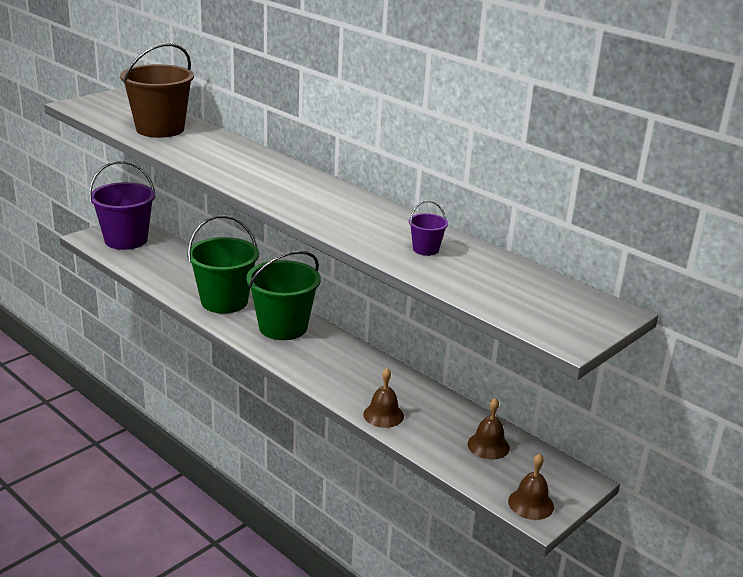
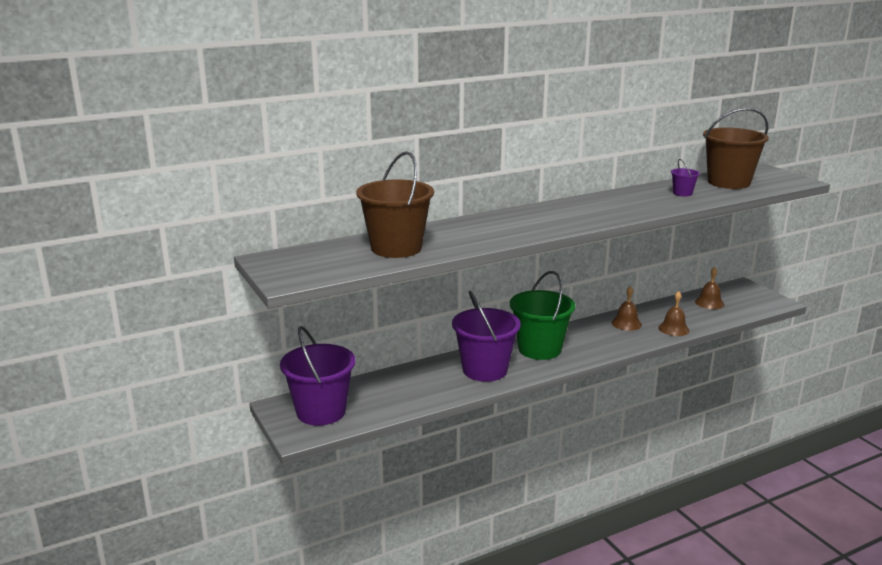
camera: 70 degrees left, 5 degrees down
(224, 301) = (485, 370): green bucket -> purple bucket
(507, 282) = (728, 182): none -> brown bucket
(531, 504) = (768, 302): brown bell -> brown bell (626, 323)

